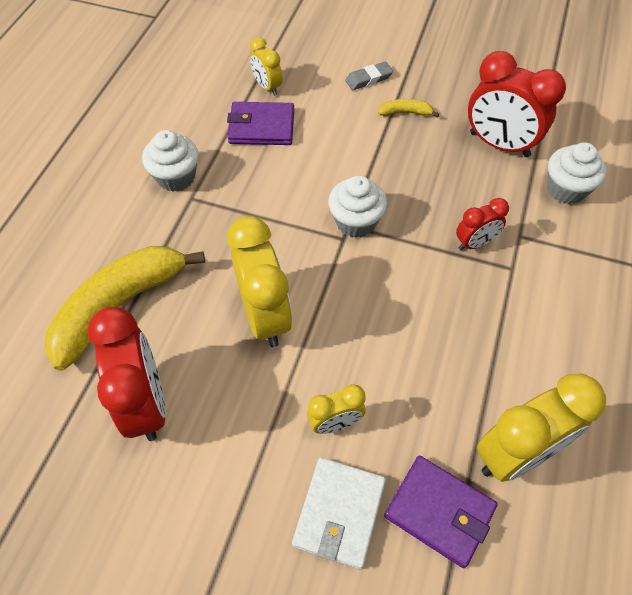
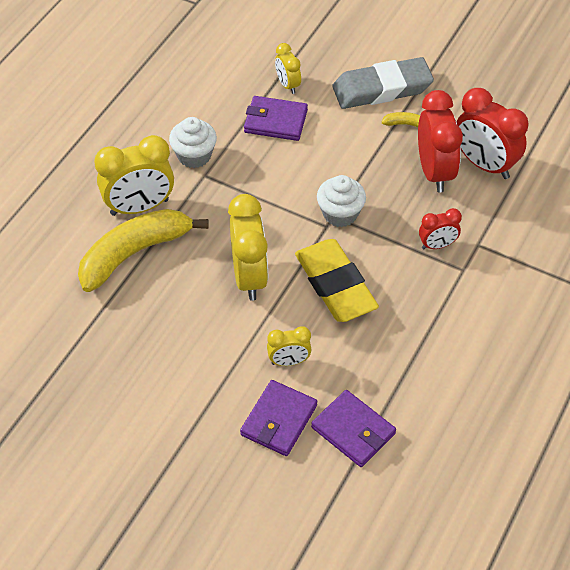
camera: 10 degrees right, 5 degrees down
(146, 403) = (147, 326): red clock -> red clock (434, 172)
(339, 513) = (278, 420): white wallet -> purple wallet
(368, 79) = (382, 89): grey eraser -> grey eraser, size x2.24
(370, 310) = (335, 285): none -> yellow eraser
(517, 454) = (423, 403): yellow clock -> yellow clock (139, 207)
(566, 189) = (531, 211): white cupcake -> none

